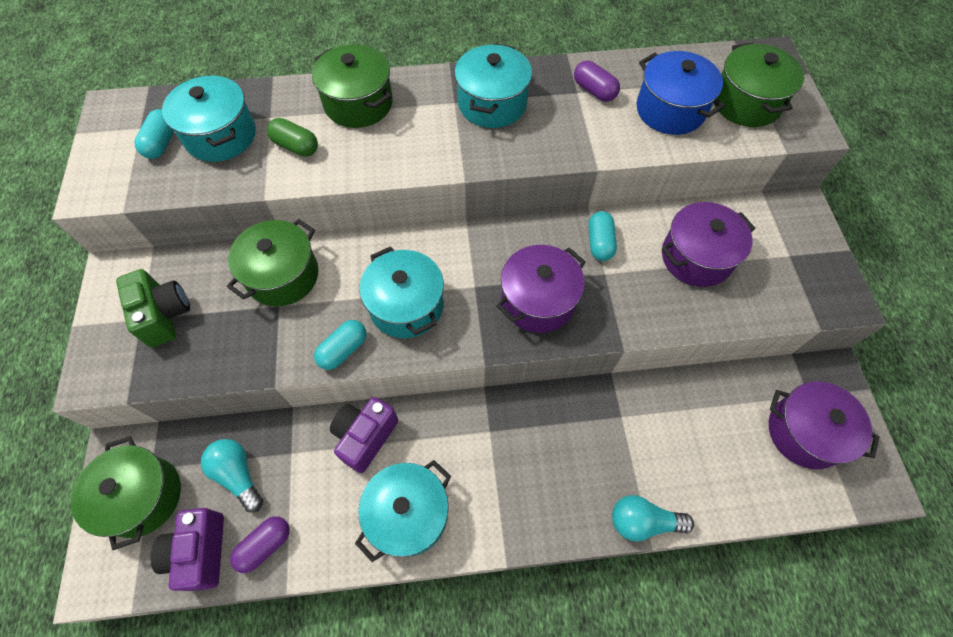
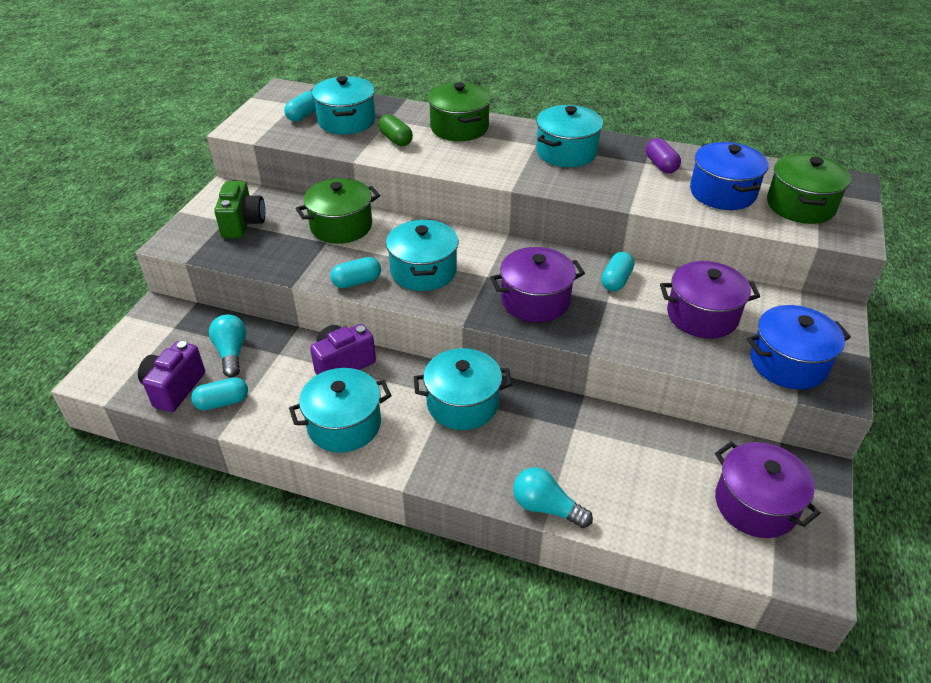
camera: 25 degrees right, 20 degrees down
(142, 496) = (157, 341): green pot -> none
(265, 545) = (222, 402): purple capsule -> turquoise capsule
(508, 434) = (462, 404): none -> turquoise pot
(793, 286) = (788, 363): none -> blue pot

